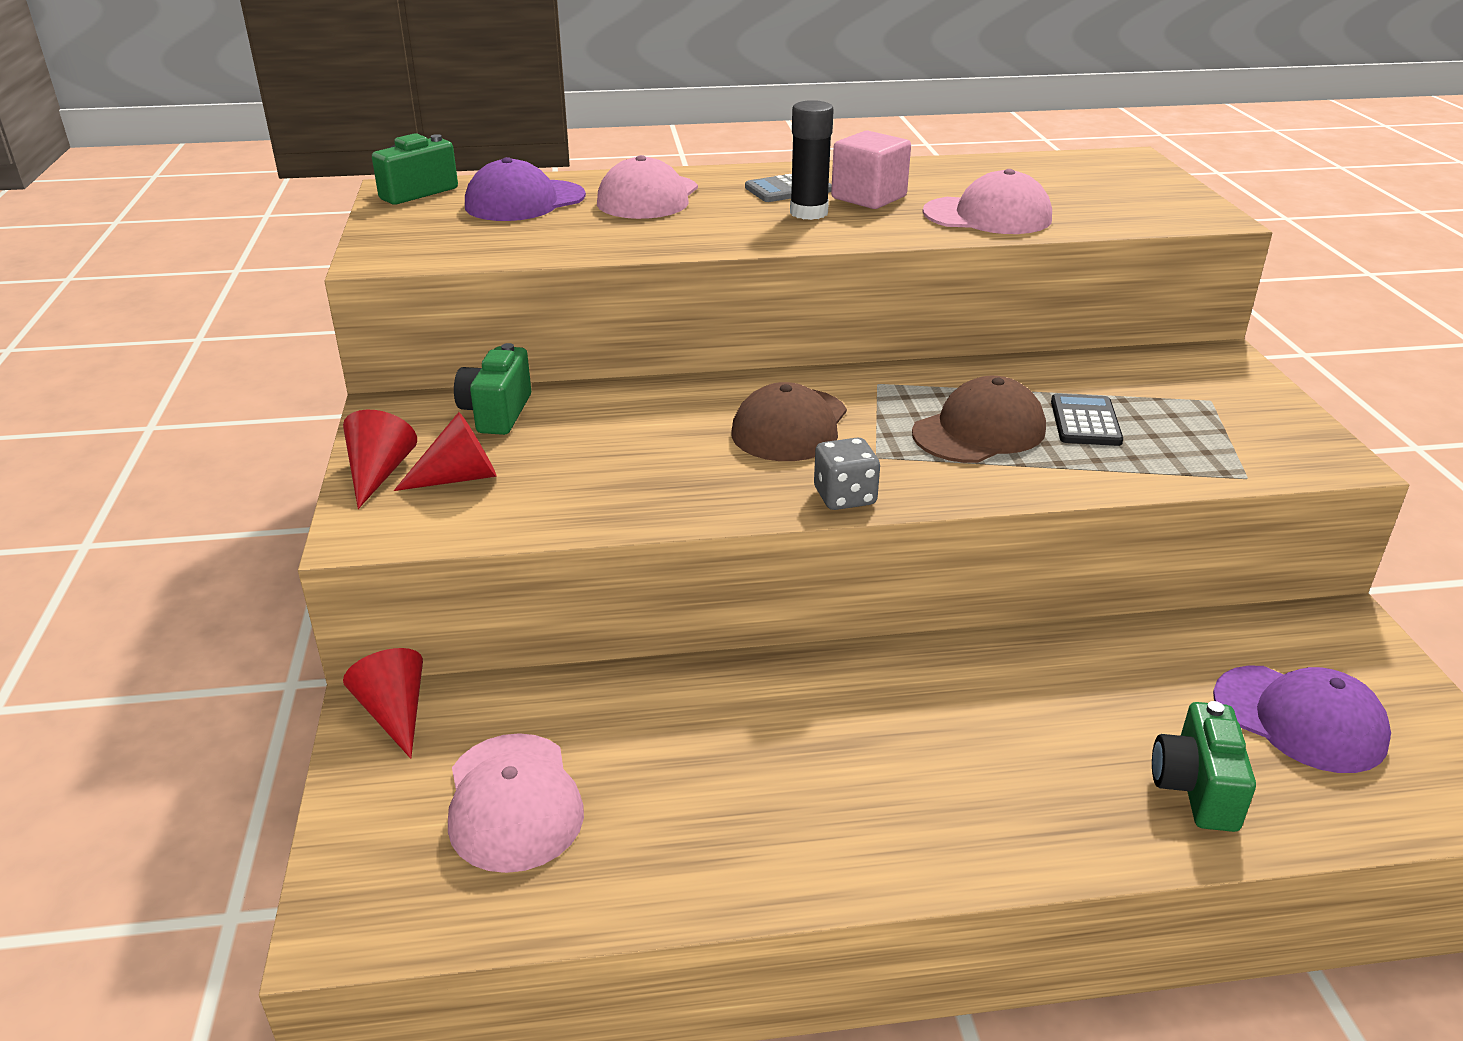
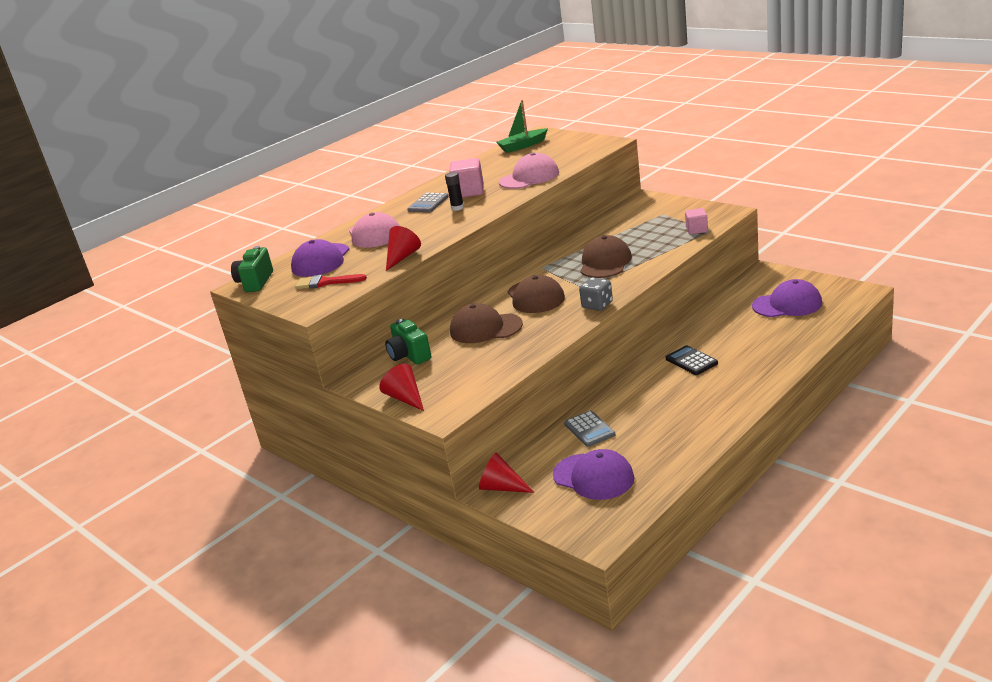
camera: 35 degrees left, 5 degrees down
(458, 478) = (442, 380): red cone -> red cone (402, 257)
(466, 233) = (326, 282): none -> red brush
(513, 802) = (593, 477): pink cap -> purple cap
(638, 711) = (589, 429): none -> grey calculator
(645, 433) = (485, 328): none -> brown cap
(809, 213) = (457, 208): black glue stick -> black glue stick, size x0.65
(1071, 166) = (522, 146): none -> green boat
(1085, 421) = (634, 241): black calculator -> black calculator (691, 361)
(1196, 788) = (785, 339): green camera -> none
(1224, 461) = (696, 230): none -> pink cube

